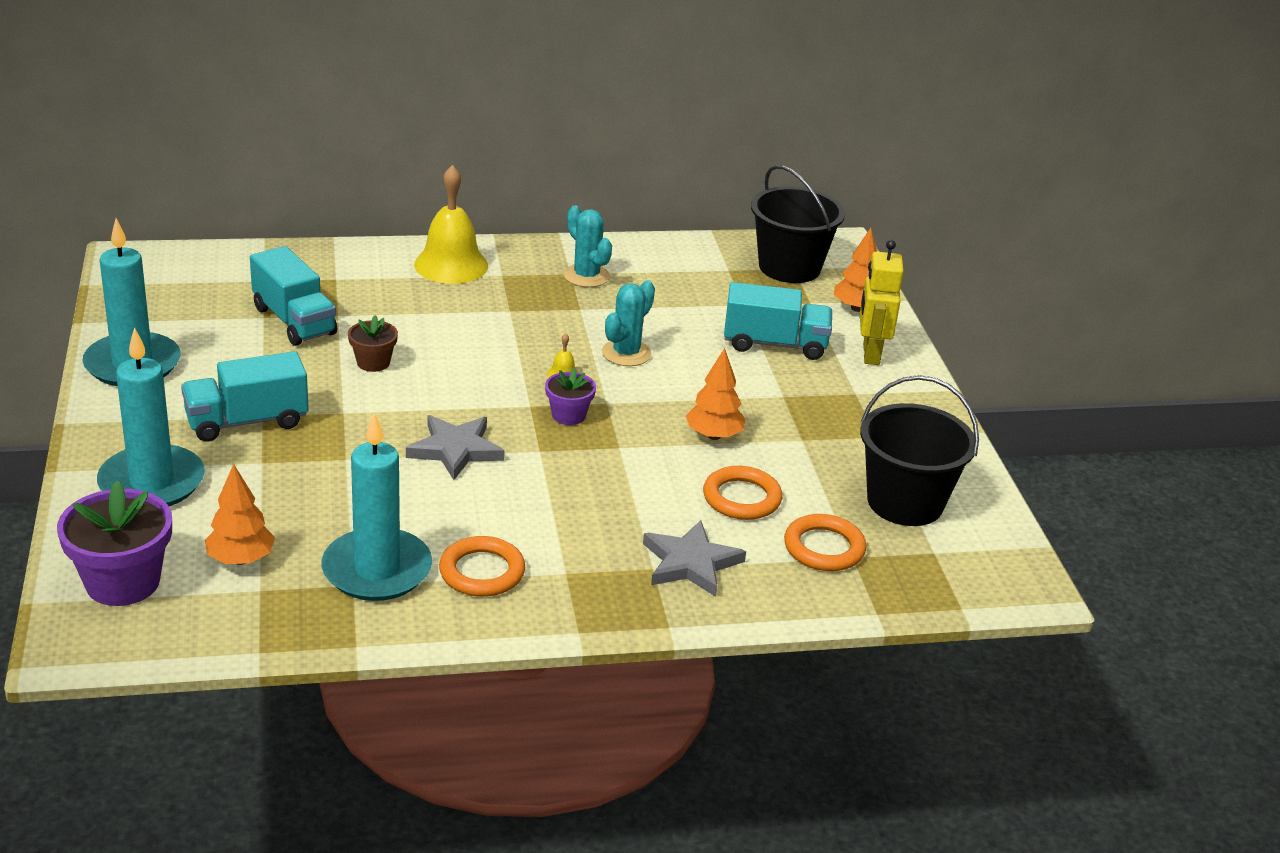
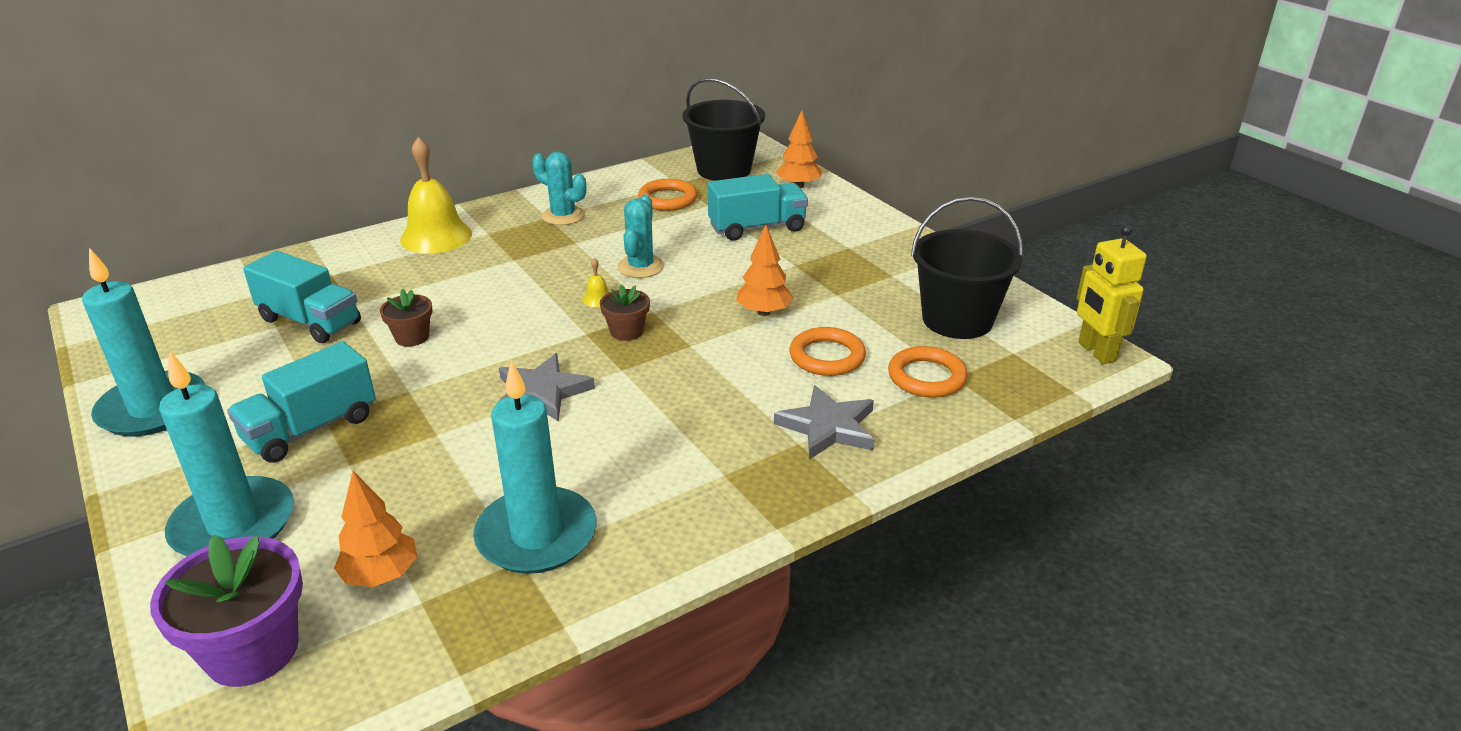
camera: 20 degrees left, 0 degrees up
(482, 572) = (644, 501): orange ring -> orange ring (667, 199)
(568, 415) = (626, 331): purple flower pot -> brown flower pot
(870, 354) = (836, 216): yellow robot -> yellow robot (1096, 352)

